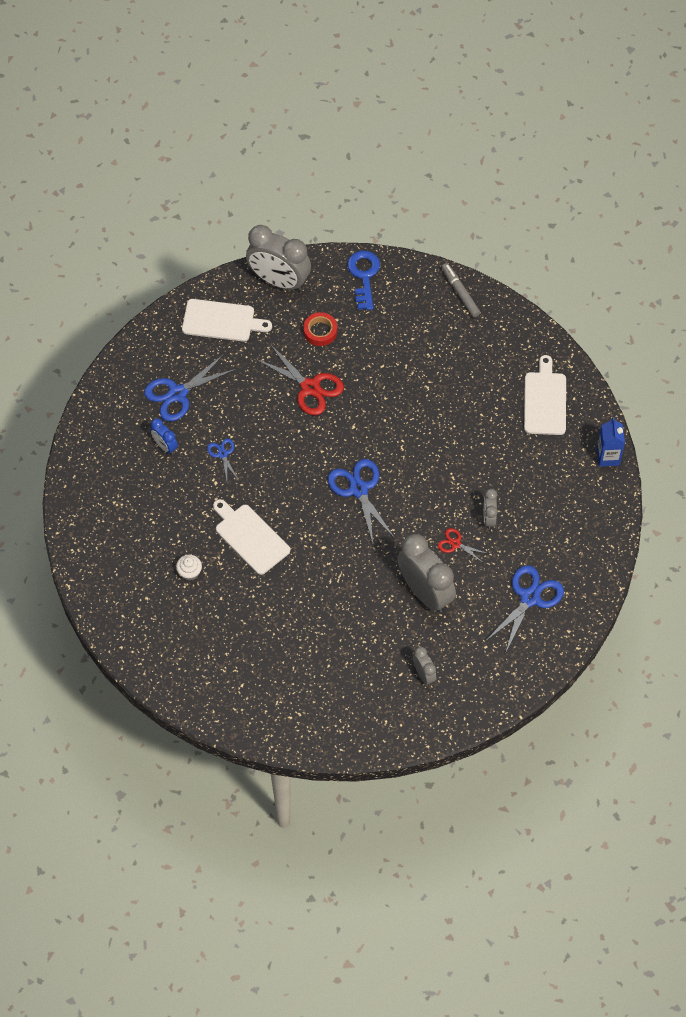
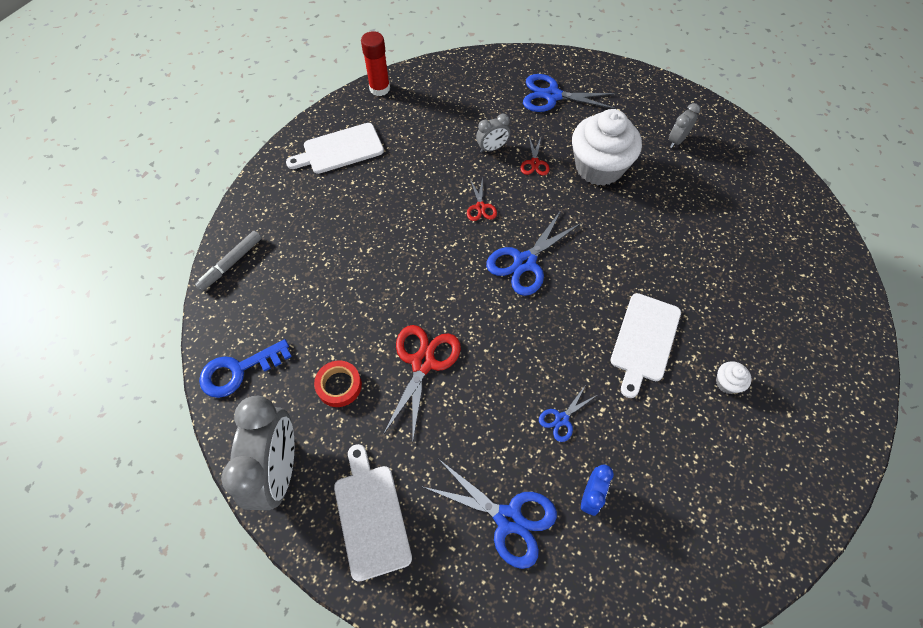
camera: 115 degrees left, 0 degrees up
(425, 592) = (599, 167): grey clock -> white cupcake
(428, 481) = (480, 207): none -> red scissors
(608, 457) = (379, 88): blue carton -> red glue stick

